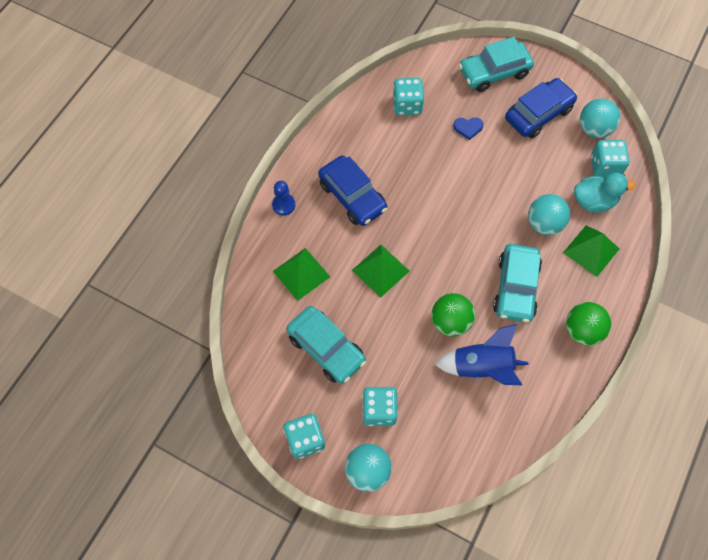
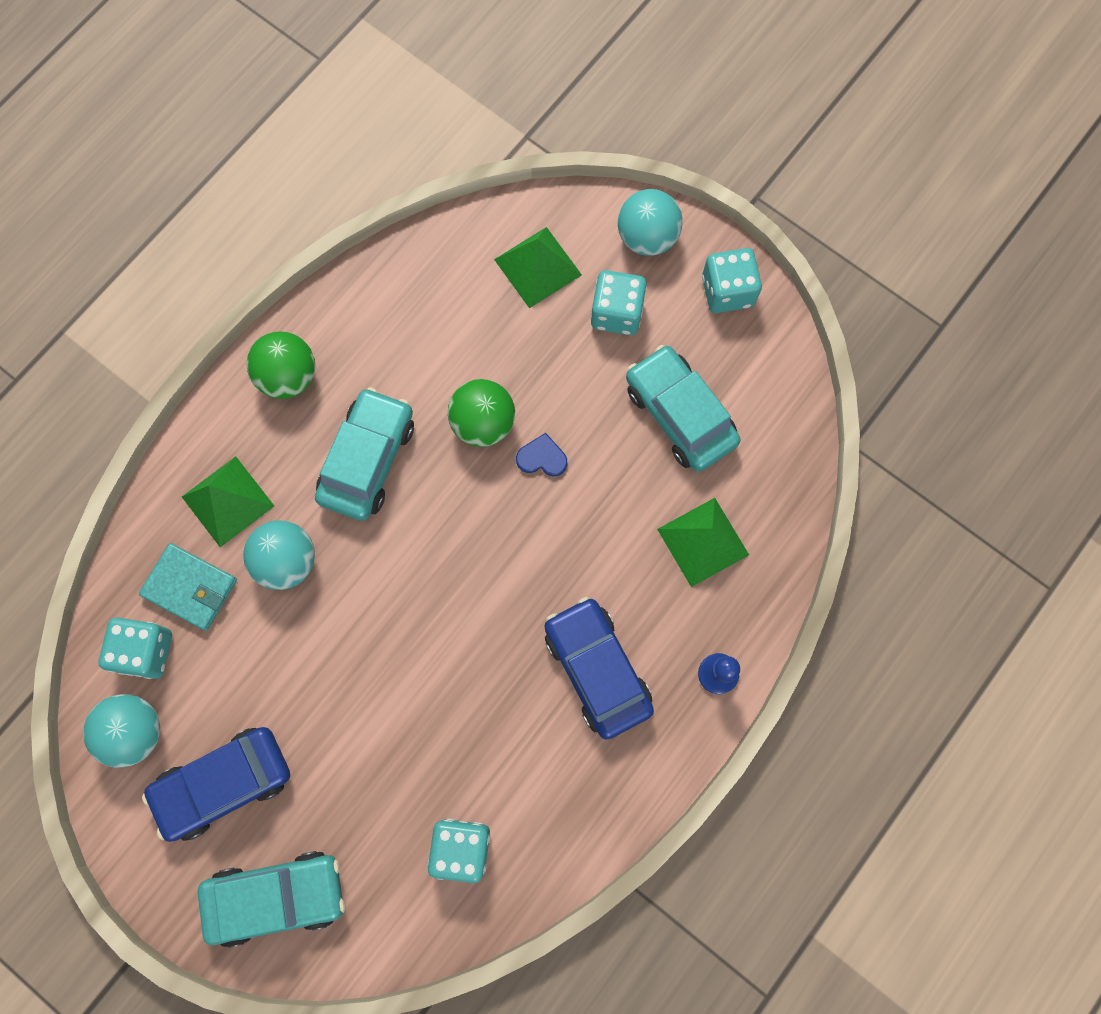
camera: 170 degrees left, 10 degrees up
(380, 270) = (574, 525): green pyramid -> green pyramid (537, 267)
(468, 128) = (361, 776): blue heart -> blue heart (542, 457)
(481, 367) = (454, 348): blue rocket -> none
(594, 201) = (190, 587): turquoise duck -> turquoise wallet

